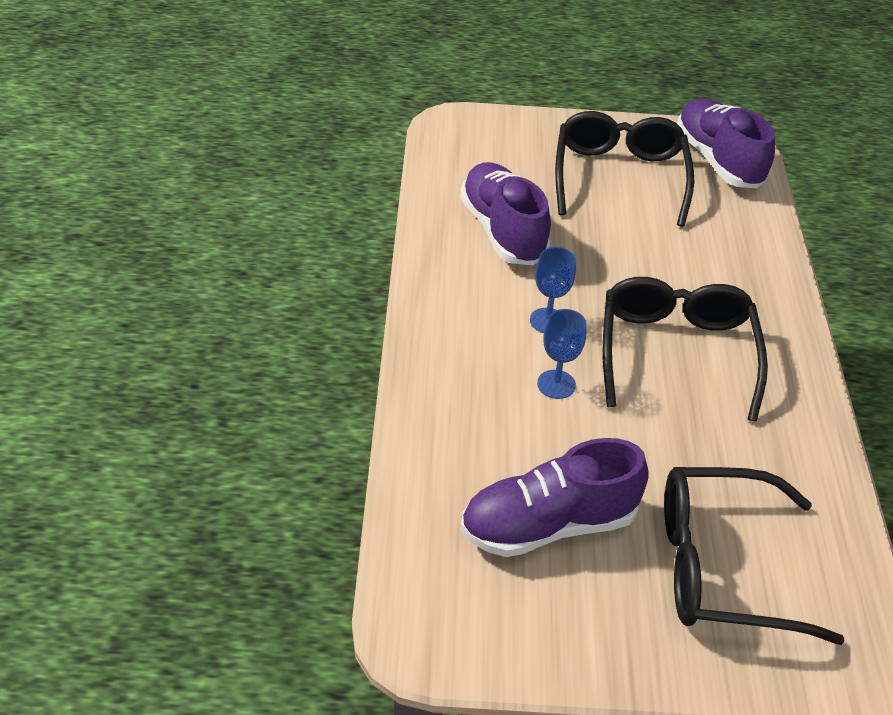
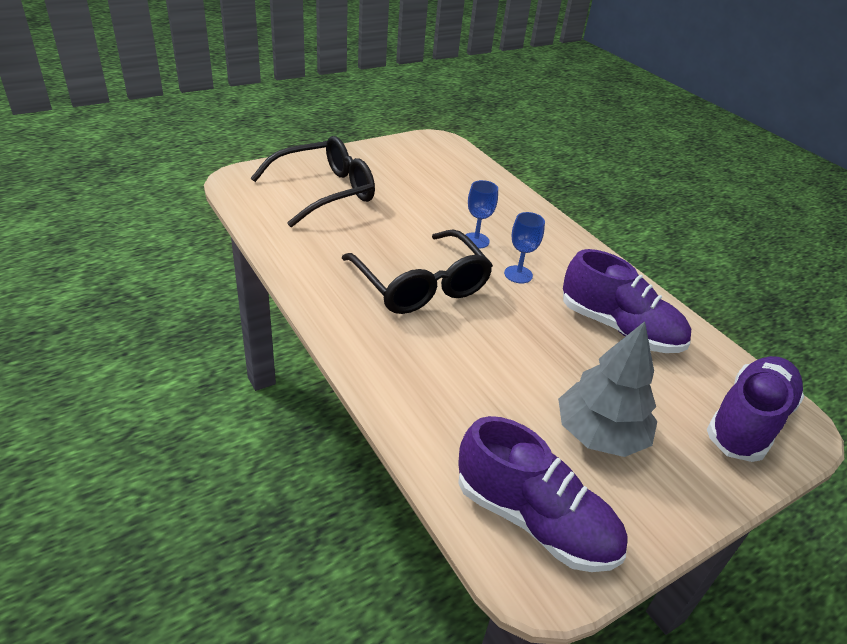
camera: 145 degrees right, 5 degrees down
(548, 525) = (420, 183): purple shoe -> purple shoe (747, 422)
(619, 177) = (600, 434): black glasses -> grey tree

